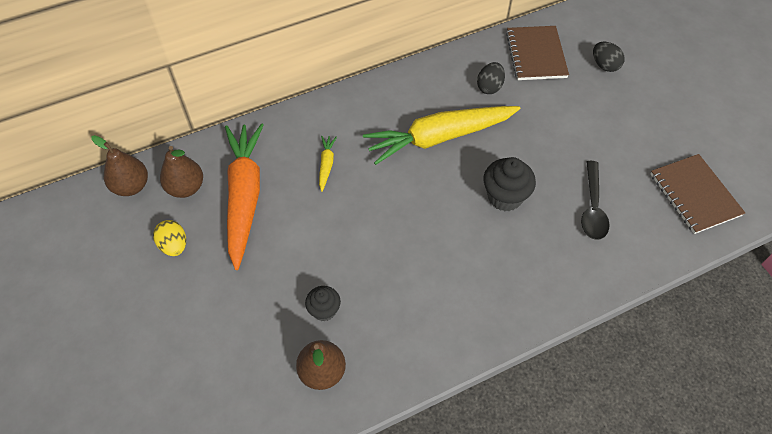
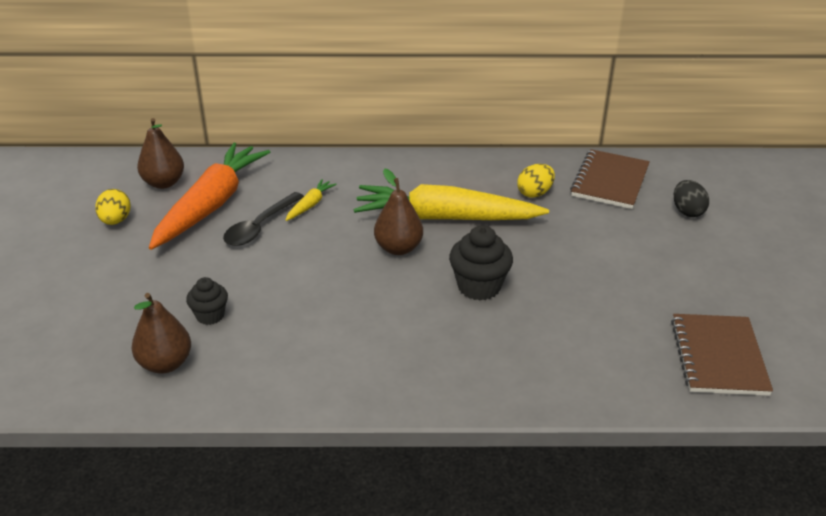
camera: 25 degrees right, 20 degrees down
(131, 186) = (117, 168): brown pear -> brown pear (398, 248)
(489, 87) = (534, 193): black egg -> yellow egg
(592, 207) = (576, 327): black spoon -> black spoon (260, 226)

